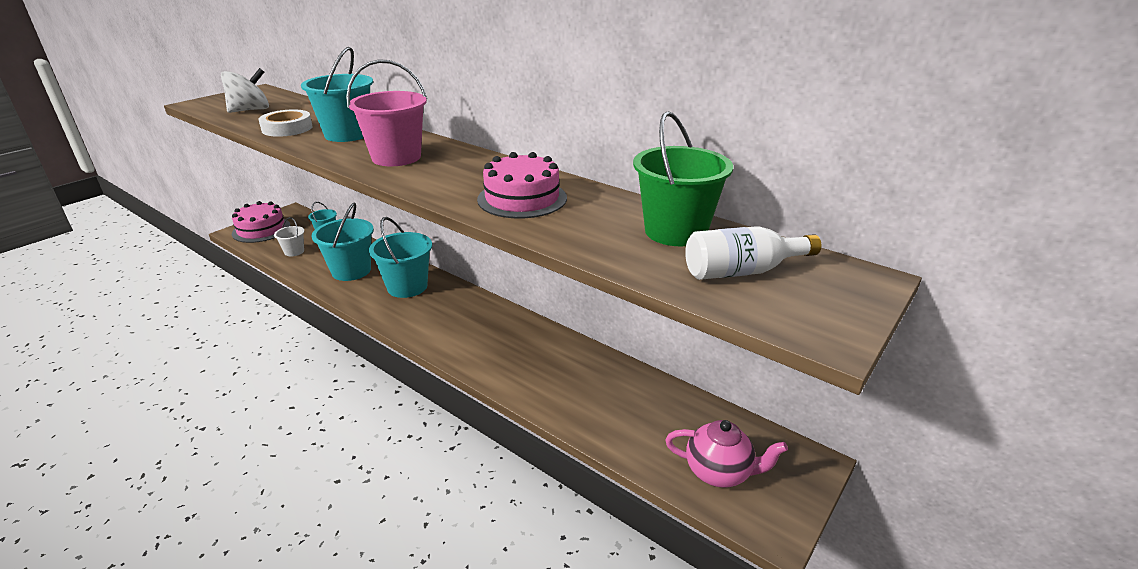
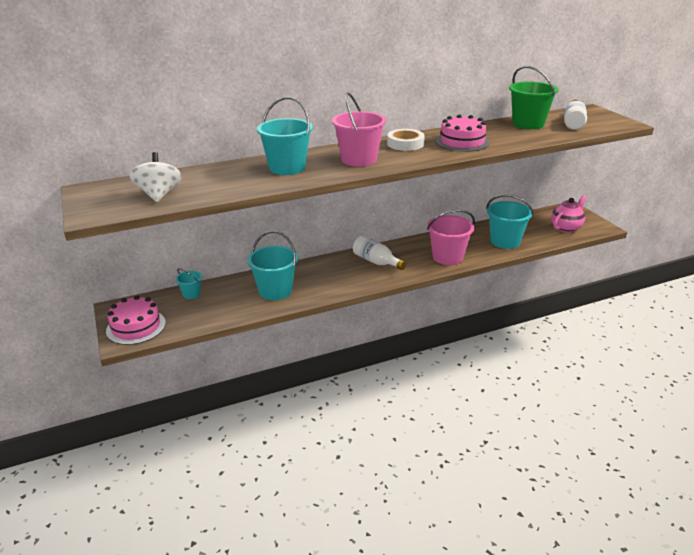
camera: 60 degrees left, 0 degrees up
(287, 128) = (241, 185): white tape -> white tape (405, 144)
(294, 251) = (208, 313): white bucket -> none
(407, 287) = (326, 272): turquoise bucket -> turquoise bucket (505, 241)
(453, 311) = (376, 262): none -> white bottle
(504, 363) = (448, 257): none -> pink bucket

